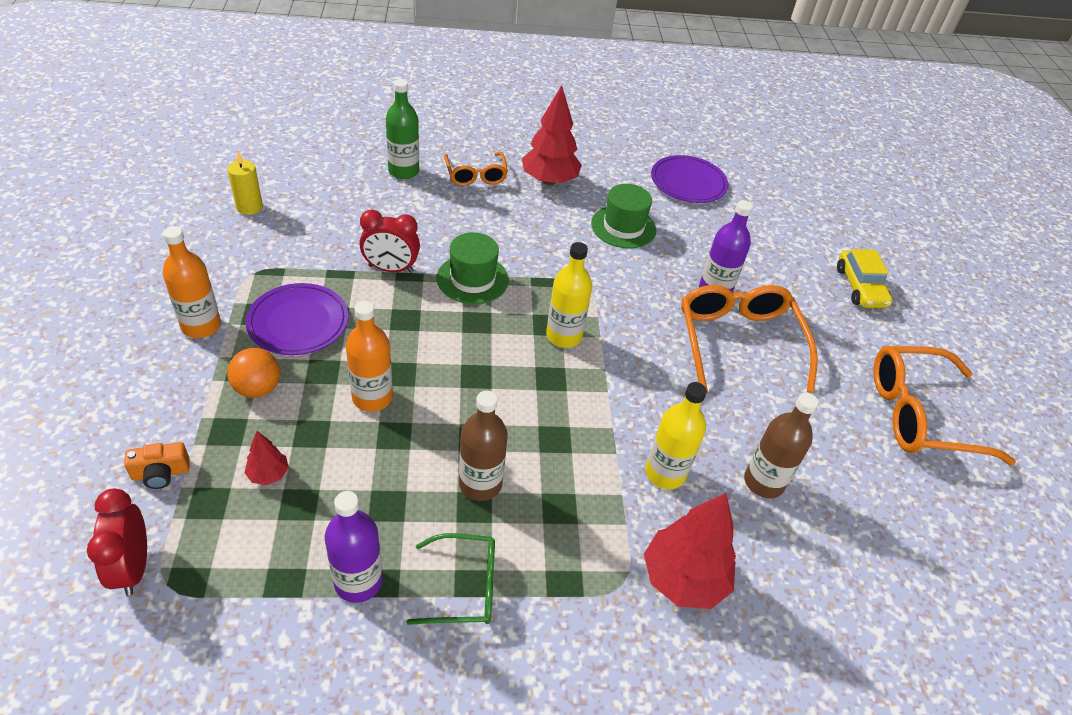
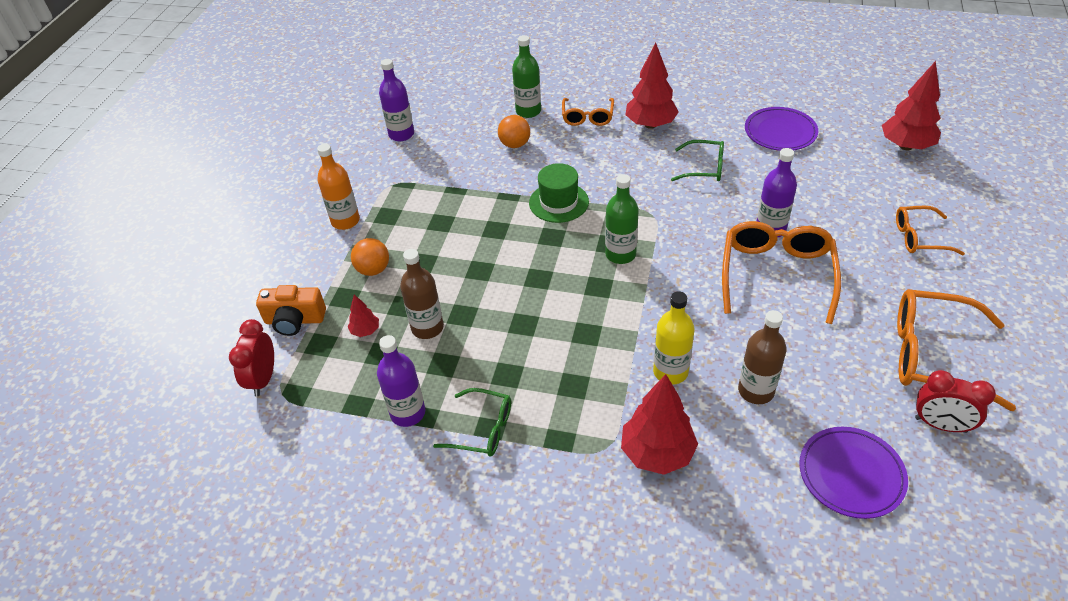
camera: 25 degrees right, 0 degrees up
(161, 473) = (294, 320): orange camera -> orange camera, size x1.53
(249, 207) = (401, 134): yellow candle -> purple bottle
(298, 323) = (414, 225): purple plate -> purple plate (851, 474)
(372, 397) = (454, 286): orange bottle -> none
(391, 269) = (495, 189): red clock -> red clock (940, 425)
(399, 212) = (515, 144): none -> orange ball
(480, 484) = (517, 359): brown bottle -> brown bottle (427, 328)
(564, 336) = (620, 254): yellow bottle -> green bottle
(623, 227) = (704, 168): green hat -> green glasses
(813, 191) = (906, 146): none -> red tree
(860, 287) = (919, 237): yellow car -> orange glasses

